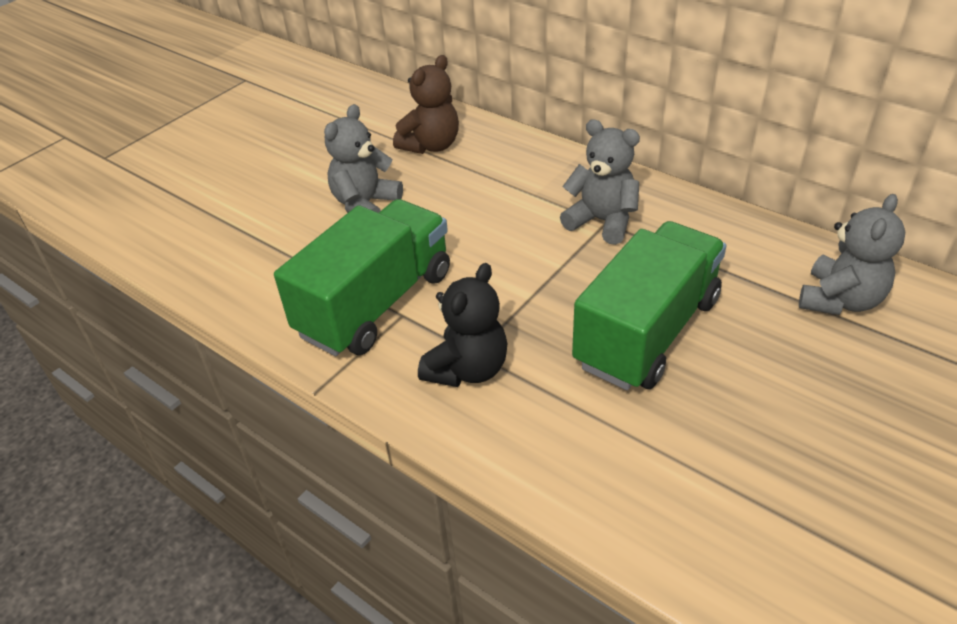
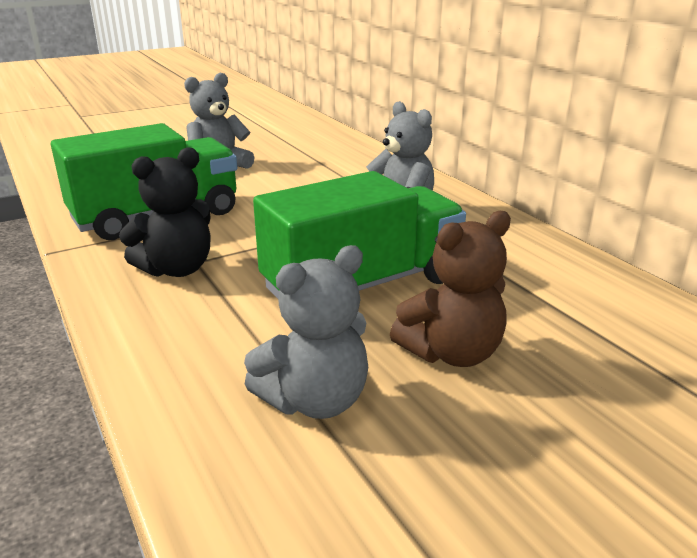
camera: 20 degrees right, 15 degrees down
(431, 145) = (307, 147): brown teddy bear -> brown teddy bear (451, 353)
(839, 300) = (590, 310): grey teddy bear -> grey teddy bear (315, 400)

